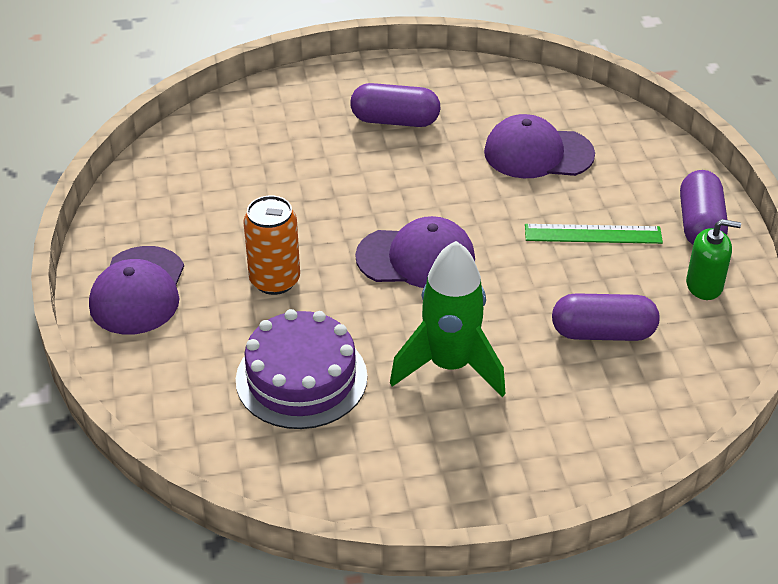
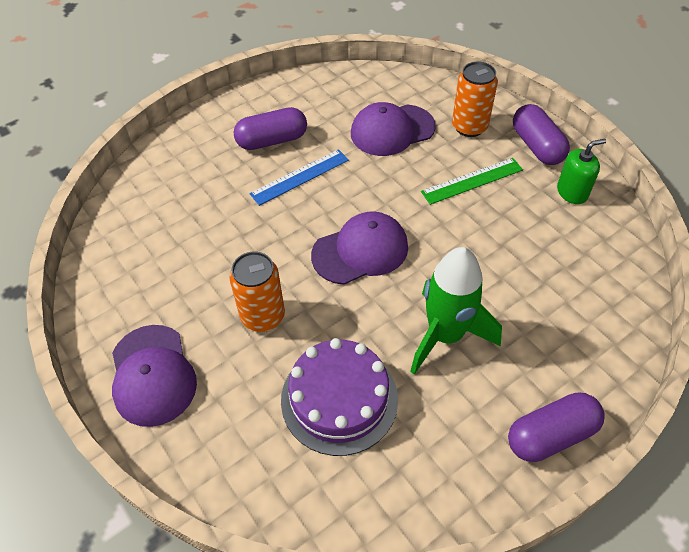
camera: 25 degrees left, 10 degrees up
(401, 166) = (300, 177): none -> blue ruler
(603, 333) = (533, 259): purple capsule -> purple capsule (551, 435)
(633, 179) = (469, 127): none -> orange can

